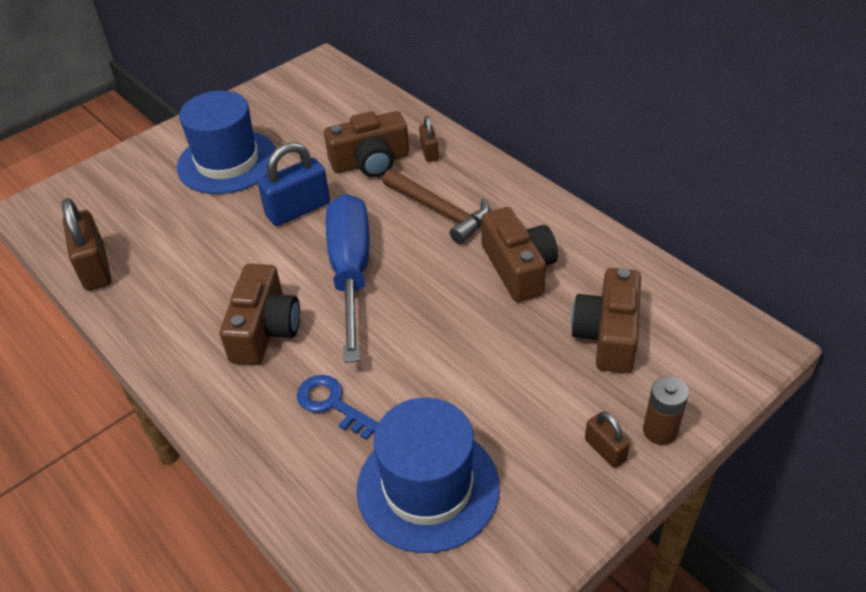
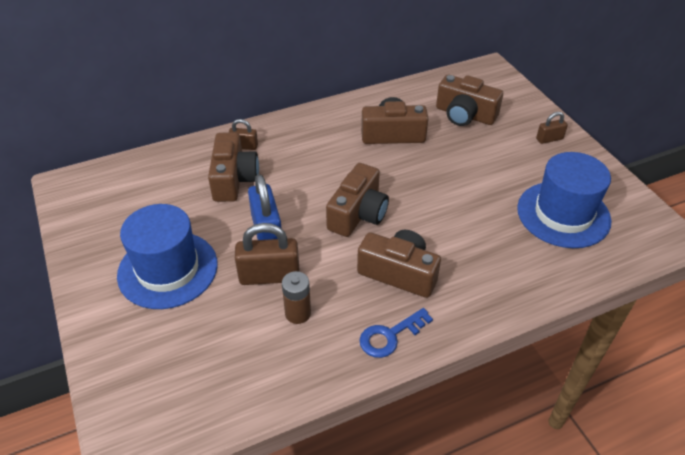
camera: 75 degrees left, 0 degrees up
(95, 268) = (264, 389): brown padlock -> brown padlock (269, 276)
(332, 404) = (485, 246): blue key -> blue key (390, 336)
(351, 272) = (358, 214): blue screwdriver -> brown camera
(440, 211) = (316, 155): brown hammer -> none
(660, 431) = (540, 117): brown battery -> brown battery (298, 313)

